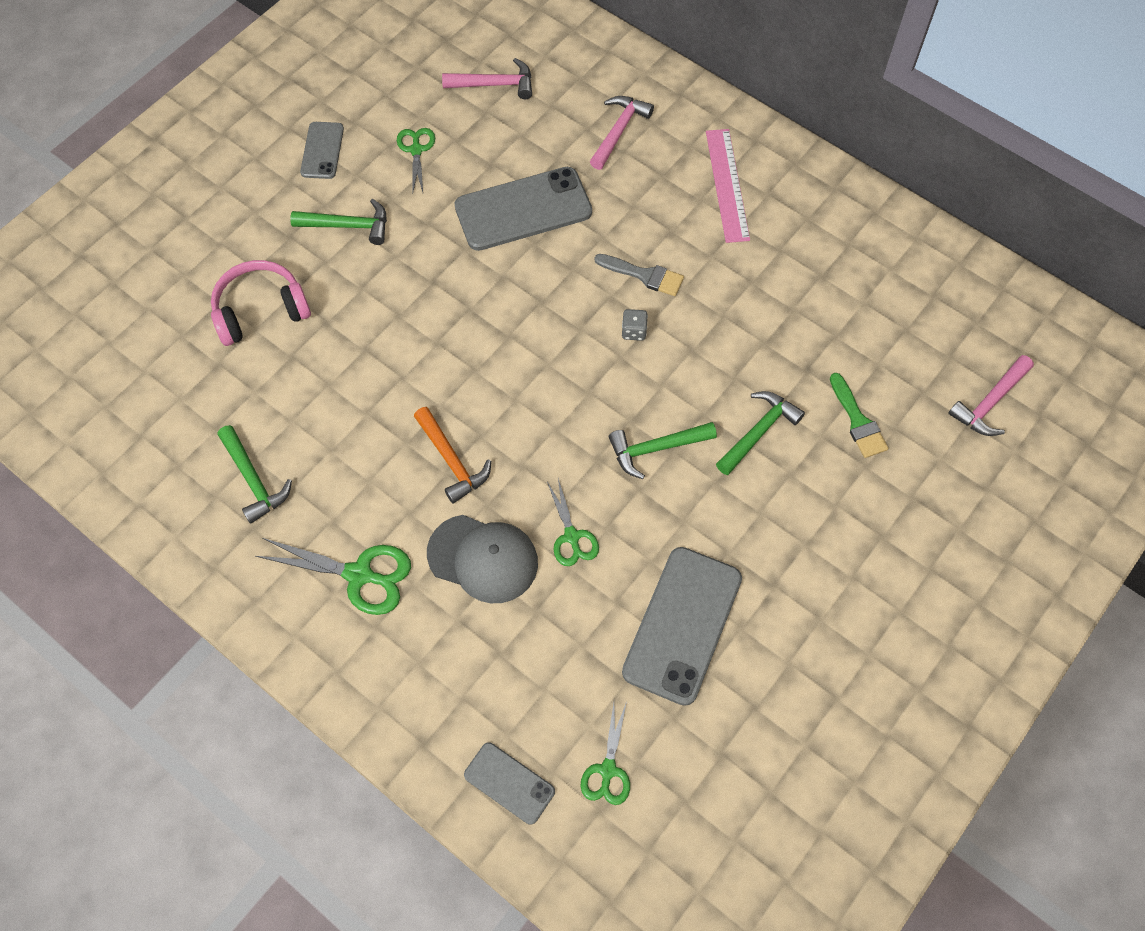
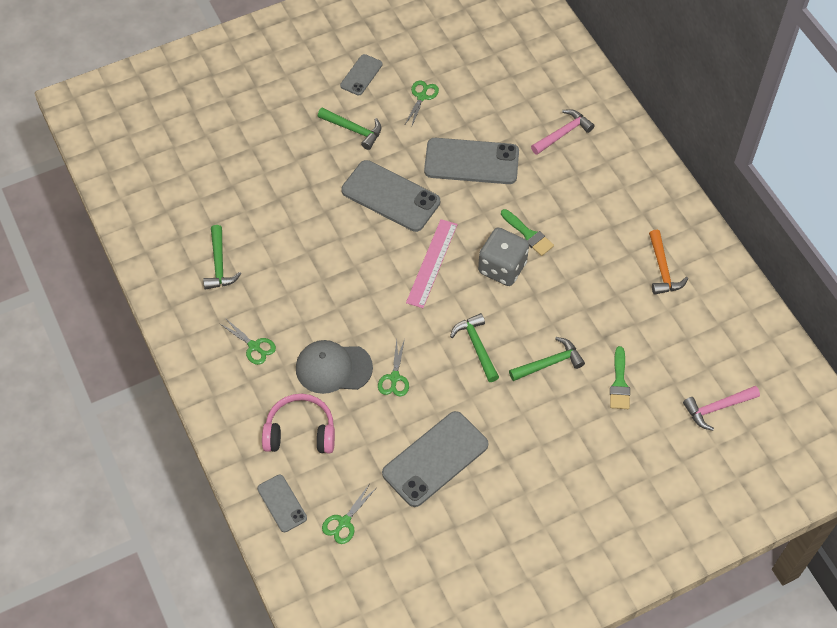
camera: 25 degrees right, 5 degrees down
(260, 310) = (273, 163): pink headphones -> pink headphones (300, 432)
(359, 575) = (254, 346): green scissors -> green scissors, size x0.63
(441, 294) = (390, 196): none -> grey phone
(451, 460) = (344, 301): orange hammer -> orange hammer (662, 269)
(483, 558) = (333, 368): grey cap -> grey cap turned 135 degrees clockwise
(494, 84) = (496, 72): pink hammer -> none
(634, 331) = (502, 267): grey dice -> grey dice, size x2.33
(644, 275) = (528, 234): grey brush -> green brush
(656, 448) = (477, 346): green hammer -> green hammer turned 60 degrees clockwise
(727, 185) = (617, 197): pink ruler -> pink ruler (432, 263)

